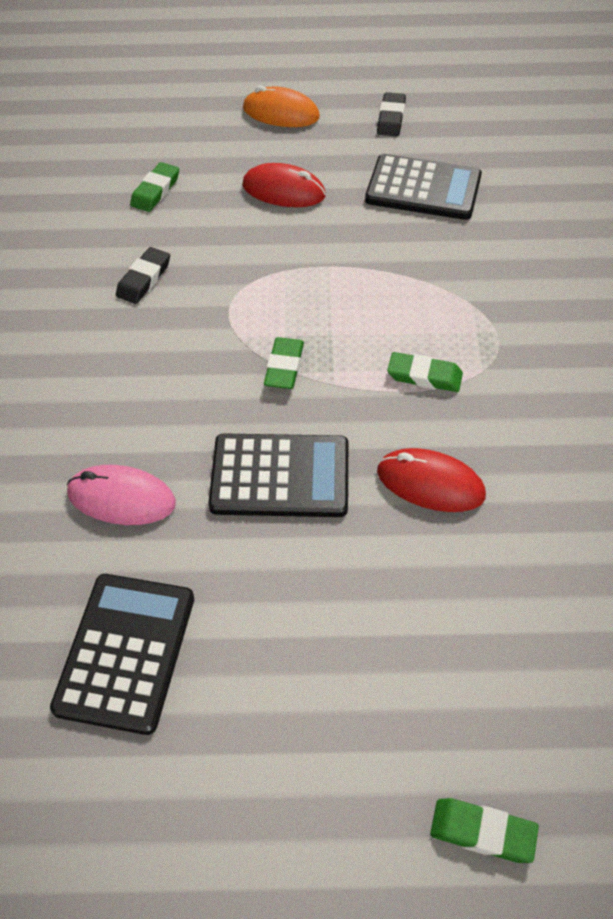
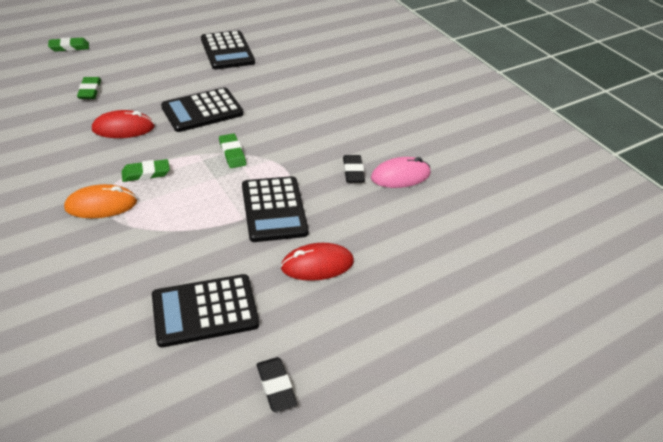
camera: 145 degrees right, 10 degrees down
(121, 498) = (269, 85): pink mouse -> pink mouse (400, 176)
(155, 191) = (407, 229): green eraser -> green eraser (90, 90)
(281, 113) = (383, 346): orange mouse -> orange mouse (101, 205)
(285, 264) = (274, 209): none -> black calculator

